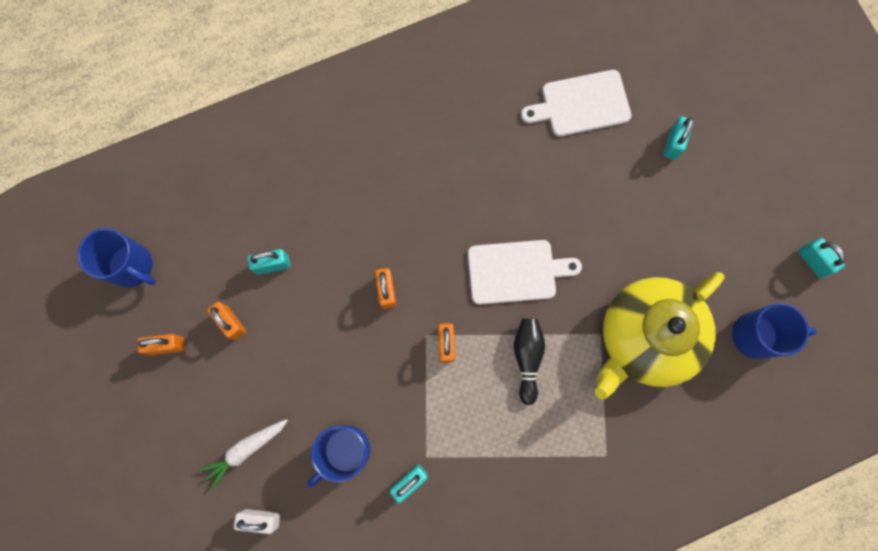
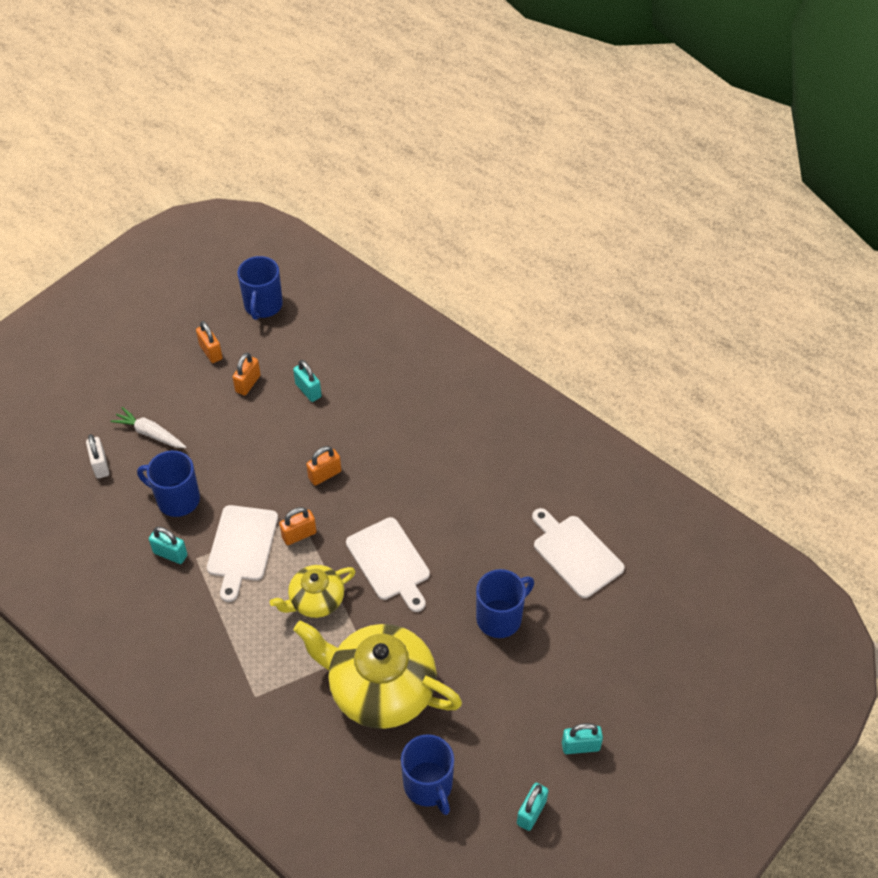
camera: 65 degrees right, 25 degrees down
(434, 406) = (241, 547): none -> white cutting board
(527, 358) = (315, 600): black bowling pin -> yellow teapot
(618, 200) = (500, 618): none -> blue mug
(673, 143) = (581, 643): turquoise padlock -> turquoise padlock (580, 746)

